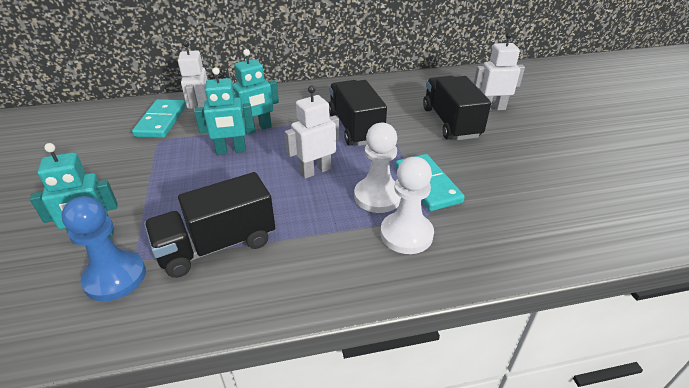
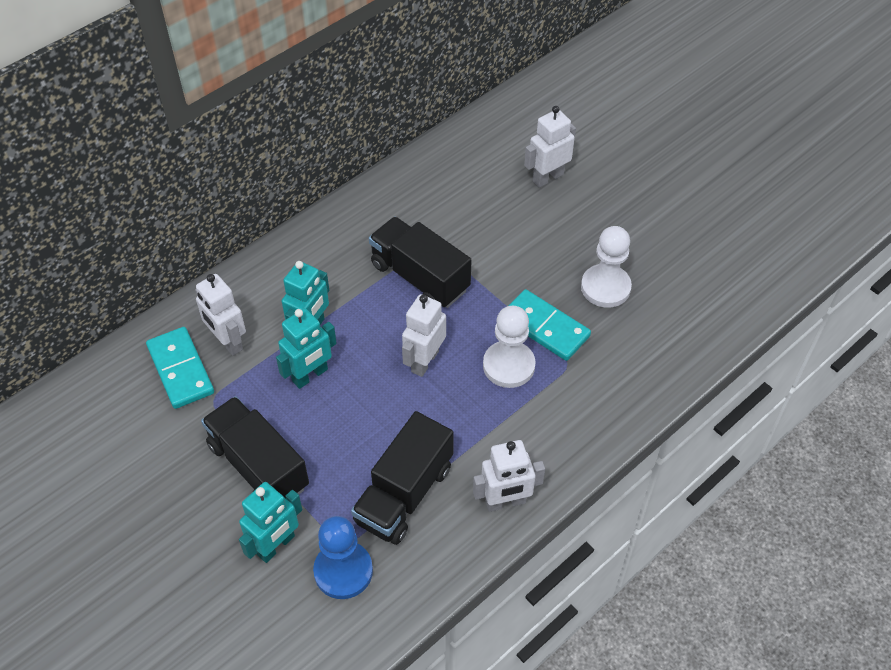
camera: 30 degrees left, 15 degrees up
(292, 290) = (505, 502): none -> white robot
(406, 234) = (561, 398): white pawn -> white pawn (605, 287)
(450, 122) = (517, 222): black truck -> black truck (258, 466)

